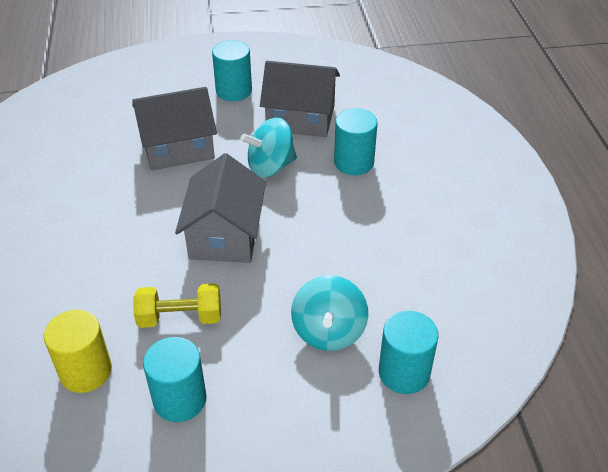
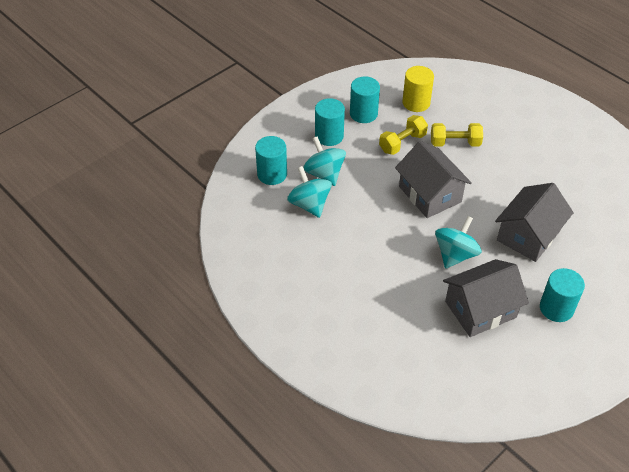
camera: 145 degrees right, 5 degrees up
(116, 279) = (455, 143): none -> yellow dumbbell
(353, 162) = (406, 289): turquoise cylinder -> turquoise cylinder (329, 136)
(384, 299) = (309, 204): none -> turquoise spinning top

